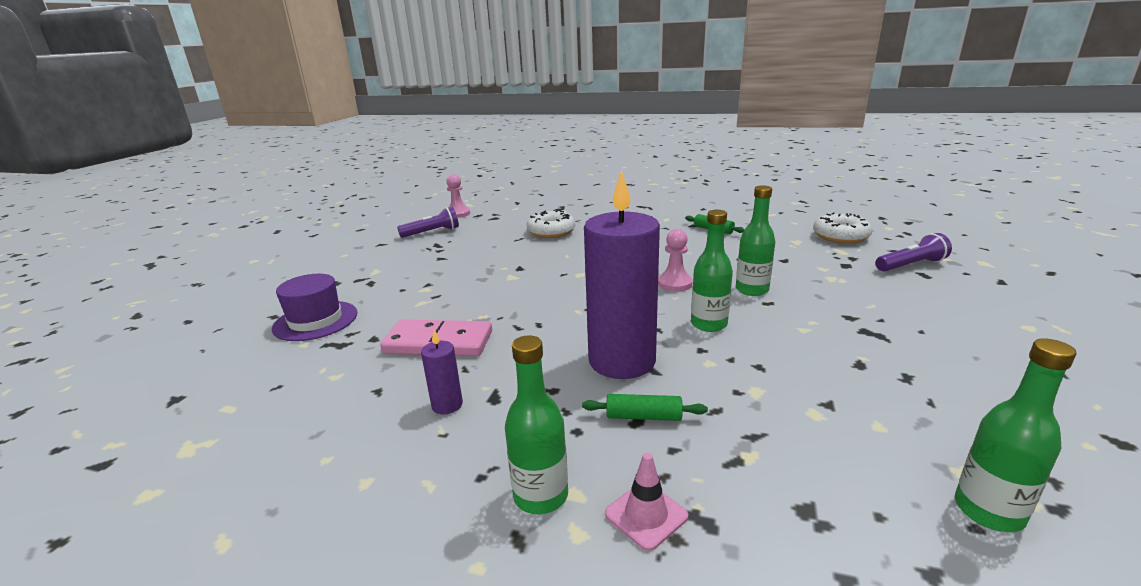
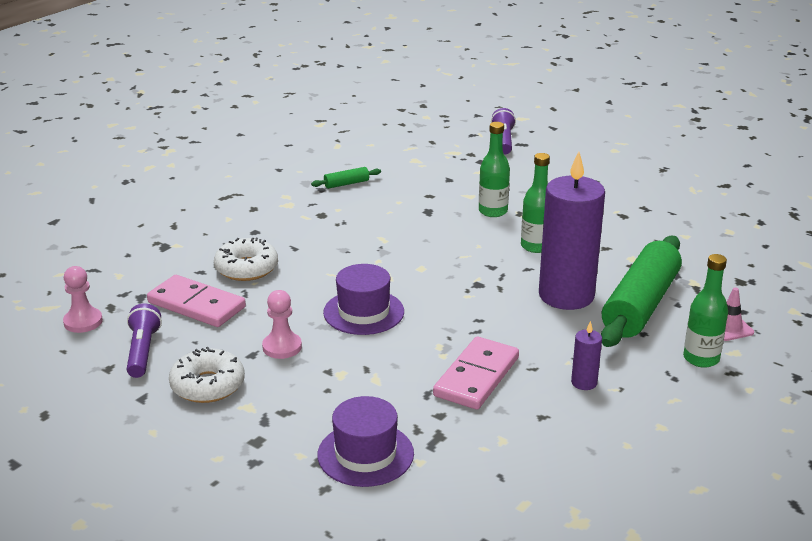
camera: 70 degrees left, 5 degrees up
(493, 231) = (196, 305): none -> pink domino
(518, 277) = (363, 312): none -> purple hat
(643, 416) = (640, 305): green rolling pin -> green rolling pin, size x2.46
(674, 283) = (452, 238): pink pawn -> pink pawn (282, 347)
(840, 236) = (424, 140): white donut -> white donut (208, 385)
(988, 511) = (757, 238): green bottle -> none

